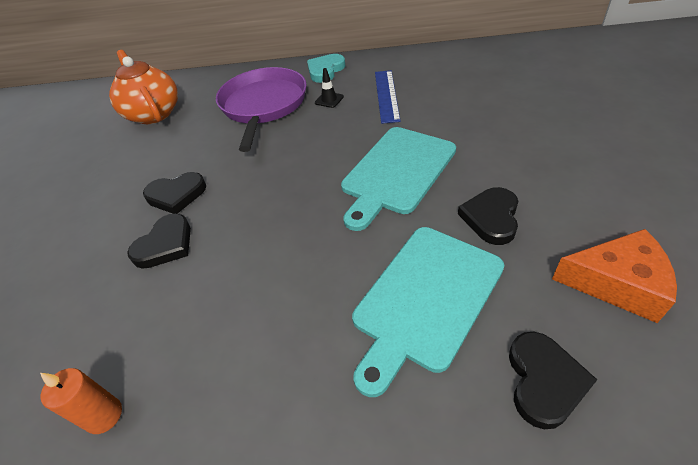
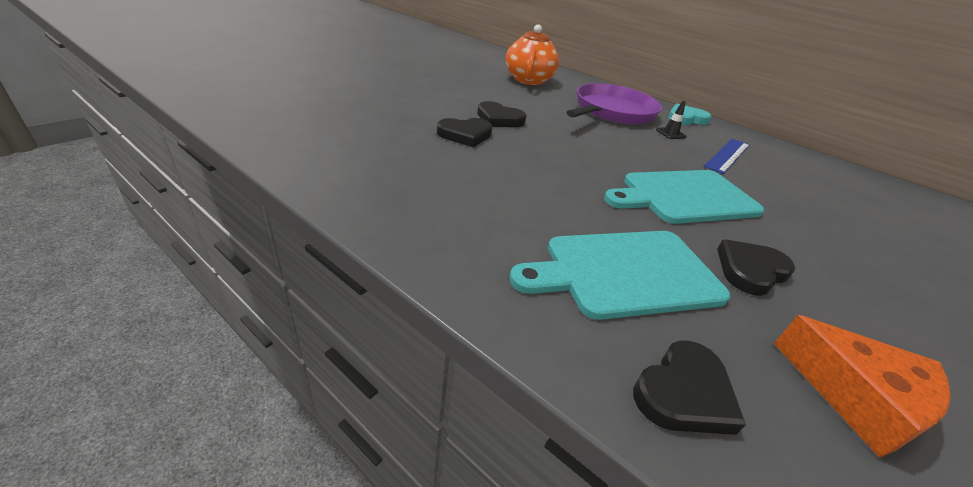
camera: 30 degrees right, 10 degrees down
(104, 415) = (343, 179): orange candle -> none

